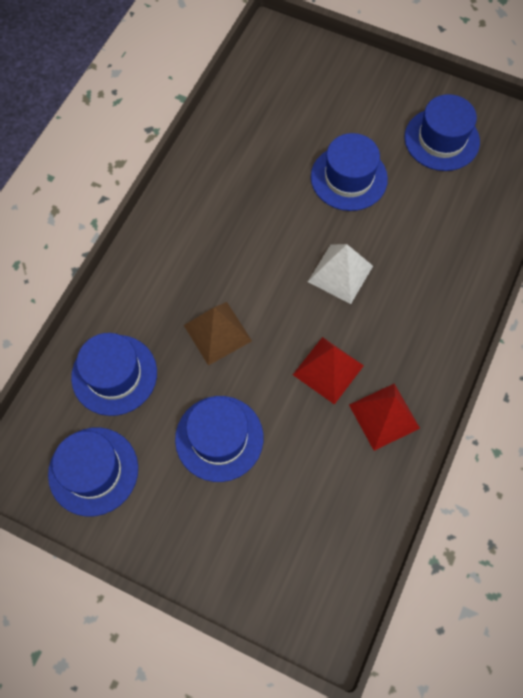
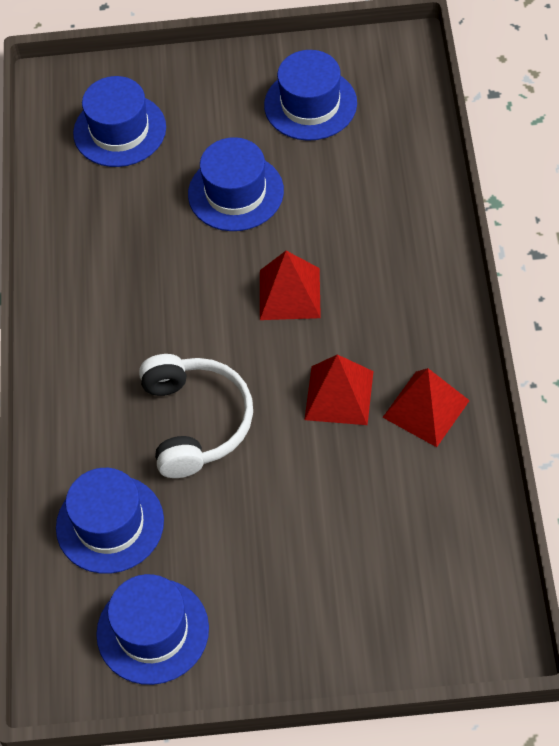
camera: 25 degrees left, 10 degrees down
(217, 333) = (196, 422): brown pyramid -> white headphones
(219, 438) = (268, 523): blue hat -> blue hat (119, 130)
(340, 273) = (289, 294): white pyramid -> red pyramid

